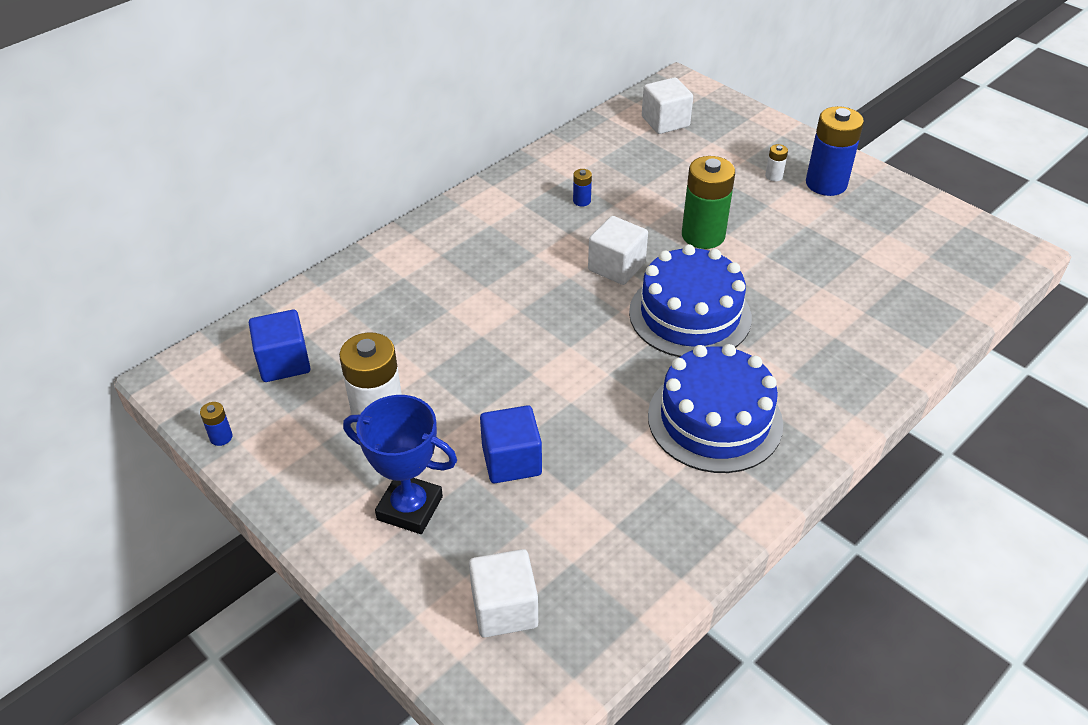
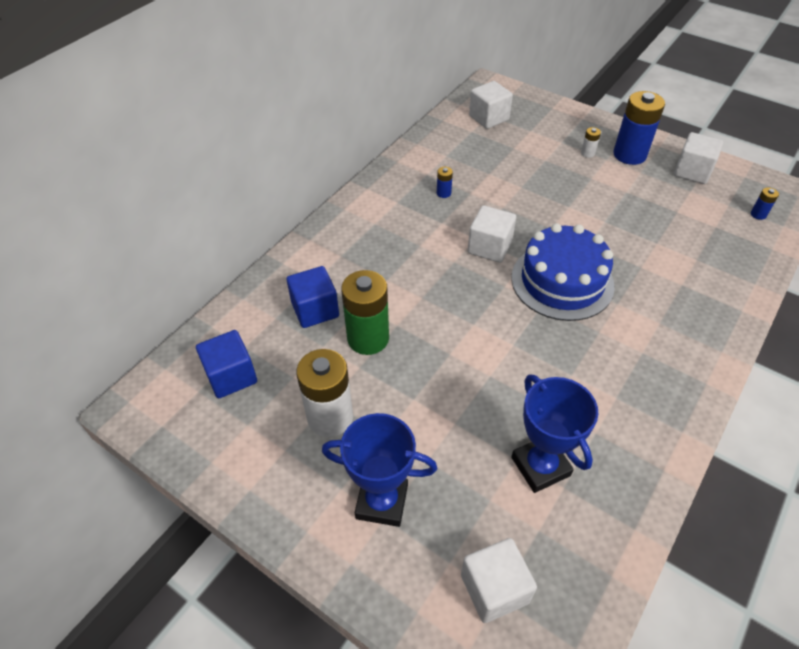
camera: 10 degrees left, 5 degrees up
(221, 437) = (192, 459): blue battery -> blue battery (758, 214)
(511, 461) = (457, 440): blue cube -> blue cube (315, 310)
(596, 501) = (540, 466): none -> blue trophy
(703, 235) = (549, 210): green battery -> green battery (368, 338)
(714, 419) = (613, 373): blue cake -> none
(898, 212) = (692, 171): none -> white cube

